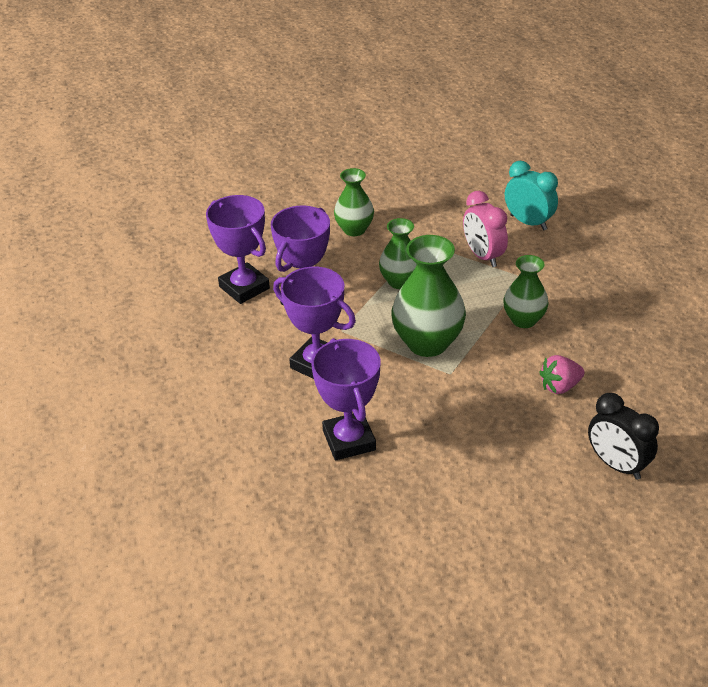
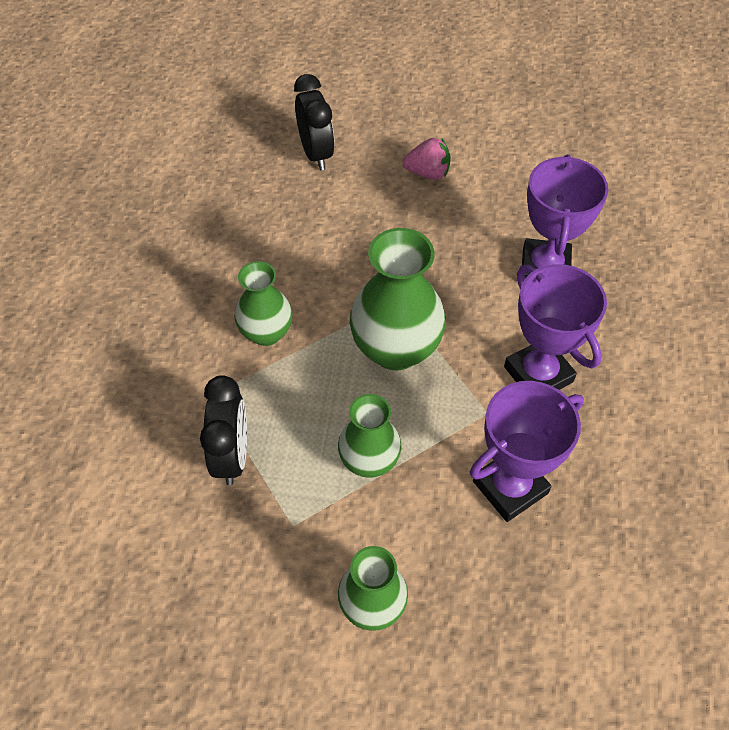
camera: 155 degrees left, 15 degrees up
(244, 287) = (589, 551): purple trophy -> none
(483, 256) = (232, 456): pink clock -> black clock
(528, 222) = (120, 492): turquoise clock -> none
(560, 386) = (299, 240): pink strawberry -> pink strawberry (428, 173)

